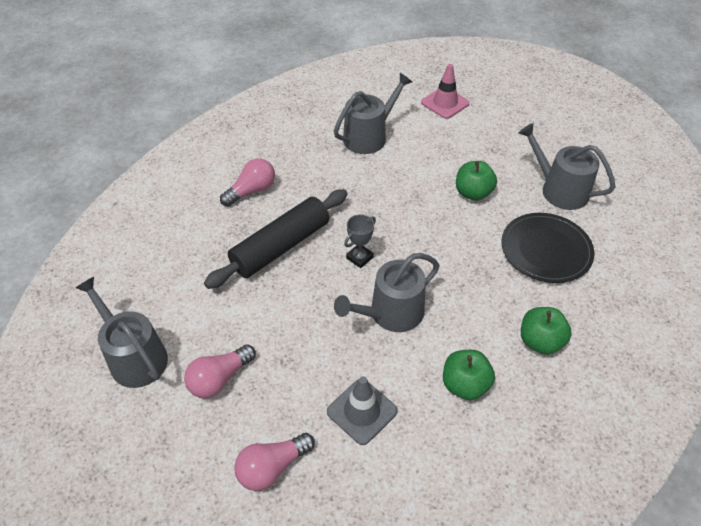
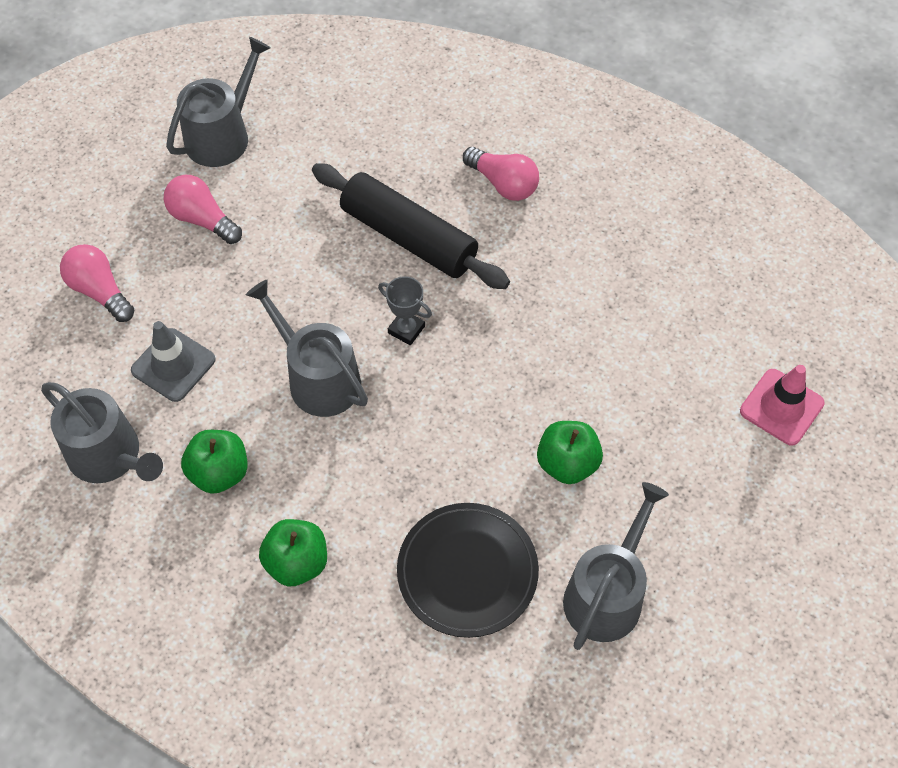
camera: 80 degrees right, 10 degrees up
(369, 136) = (659, 306): grey watering can -> grey watering can (110, 456)

